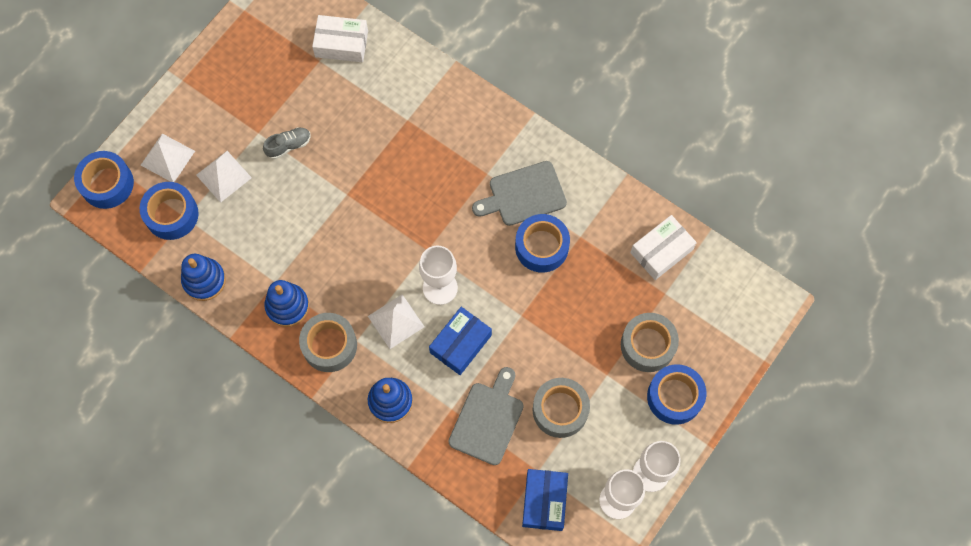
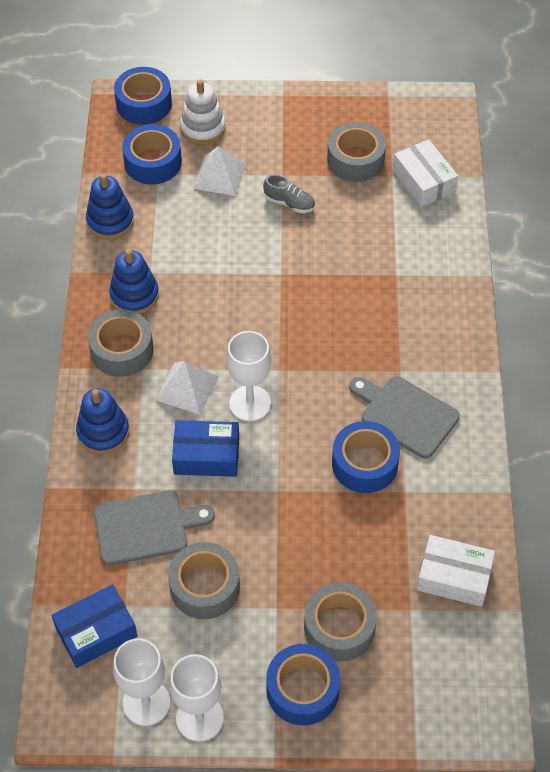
camera: 55 degrees right, 15 degrees down
(167, 158) = (203, 128): white pyramid -> white stacking toy
(285, 74) = (355, 160): none -> grey tape

